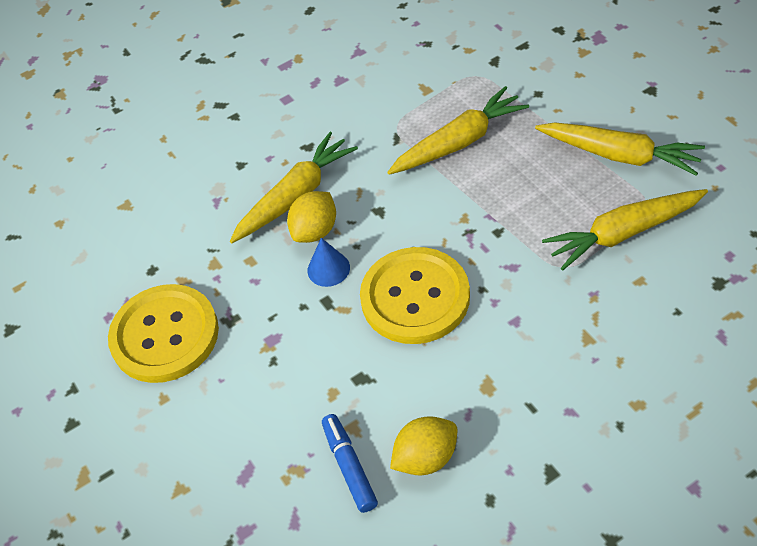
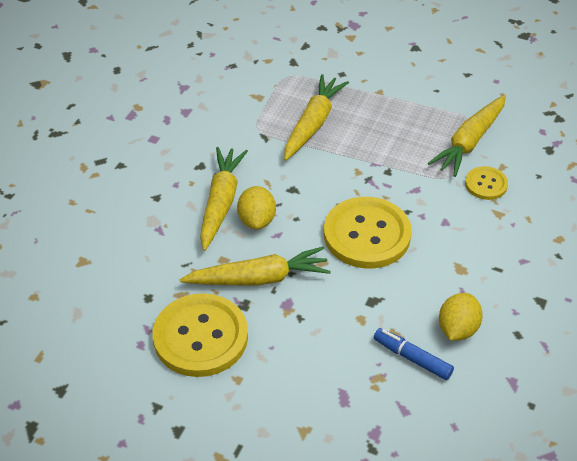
camera: 40 degrees left, 5 degrees down
(328, 269) = (288, 241): blue cone -> none
(601, 295) = (486, 184): none -> yellow button
(619, 155) = (428, 95): yellow carrot -> yellow carrot (258, 278)

